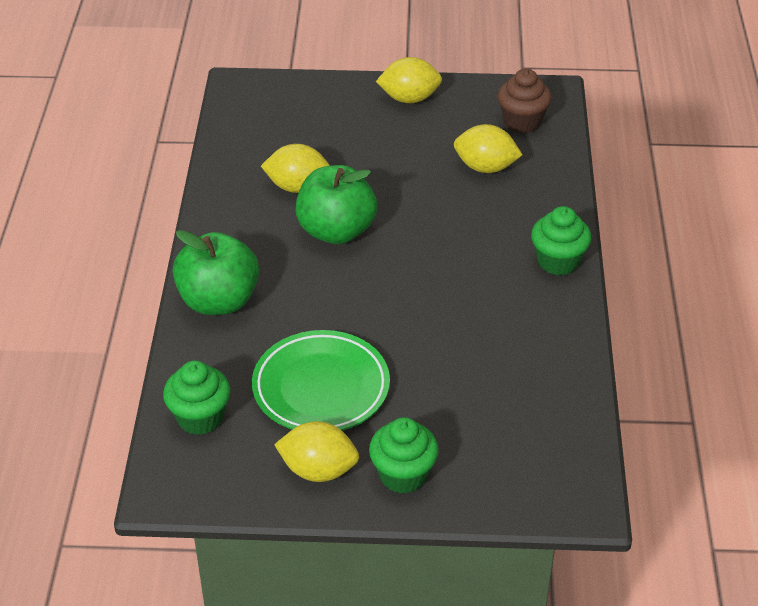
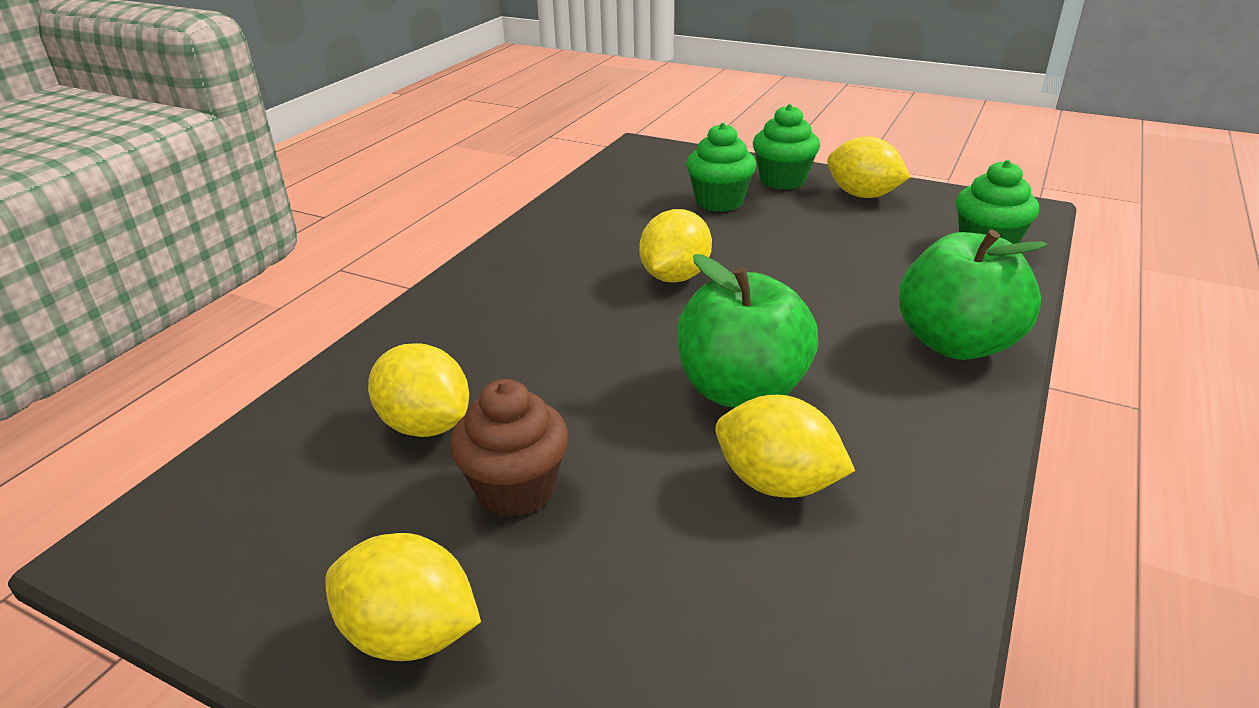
camera: 155 degrees left, 10 degrees down
(321, 387) = (838, 242): green plate -> none
(426, 310) = (675, 277): none -> yellow lemon
(522, 122) = (265, 493): brown cupcake -> brown cupcake (516, 489)
(558, 261) = (472, 285): green cupcake -> green cupcake (719, 202)

